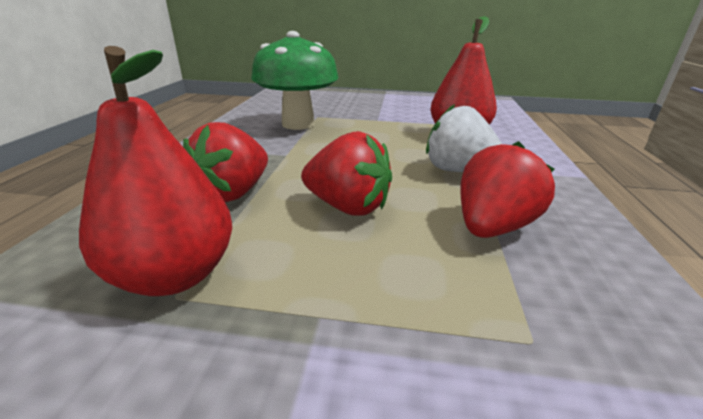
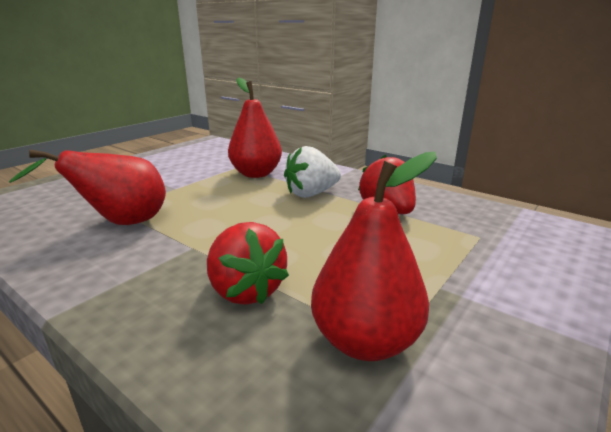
camera: 60 degrees left, 5 degrees down
(298, 124) = (121, 223): green mushroom -> red pear
(347, 207) = (324, 245): red strawberry -> none

